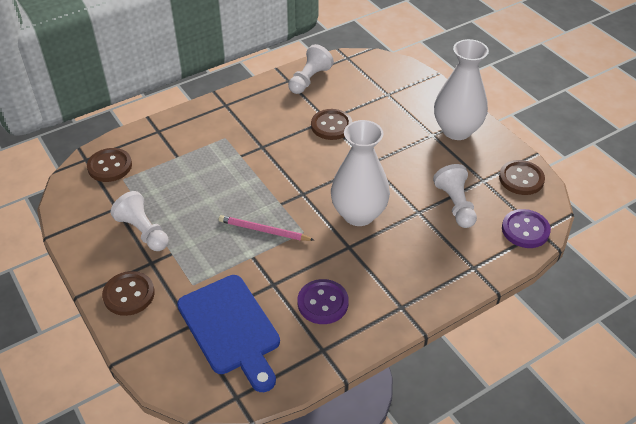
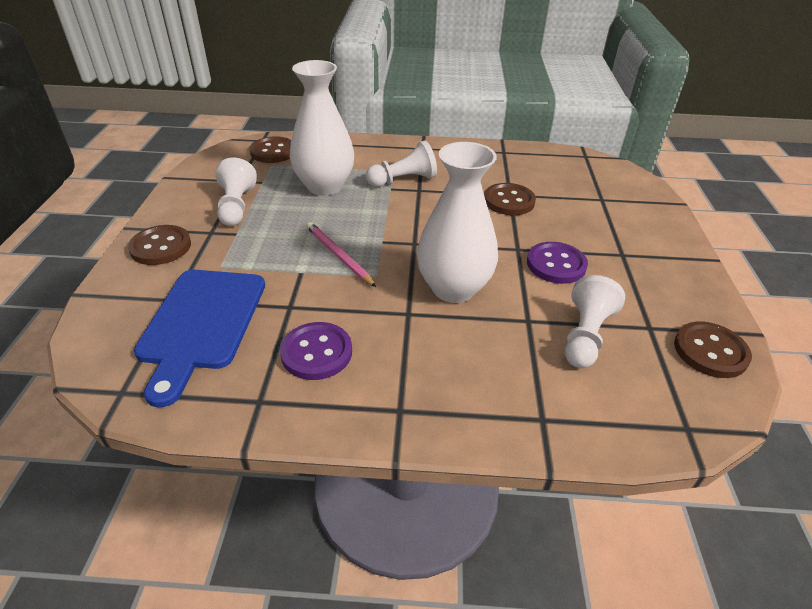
camera: 35 degrees right, 5 degrees down
(309, 79) = (526, 158): white pawn -> white pawn (403, 180)
(456, 130) = (659, 263): white vase -> white vase (324, 186)
(525, 230) = (664, 414): purple button -> purple button (556, 264)

